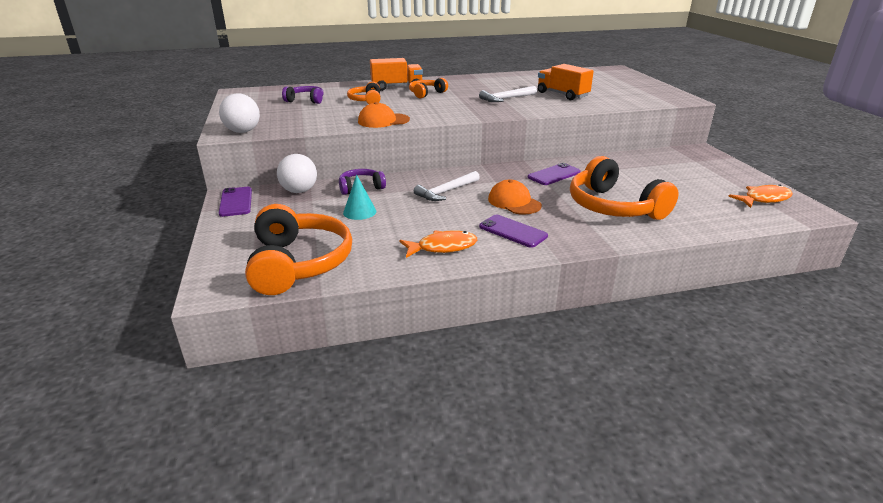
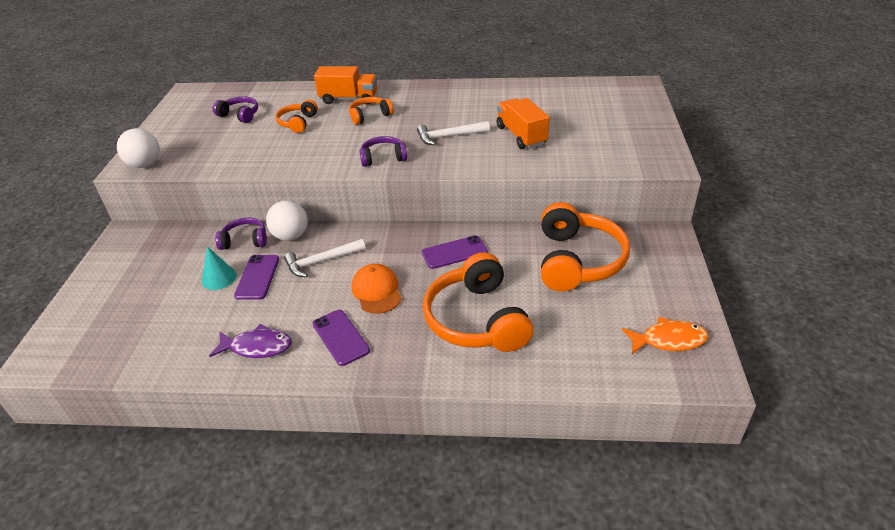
camera: 20 degrees right, 10 degrees up
(236, 202) = (123, 243): purple phone -> purple phone (257, 277)
(298, 263) = (120, 341): orange headphones -> orange headphones (577, 260)
(299, 191) = (186, 236): white ball -> white ball (291, 236)
(383, 121) = (286, 163): orange cap -> none
(442, 247) = (257, 347): orange fish -> purple fish
(466, 112) = (383, 158): none -> purple headphones

